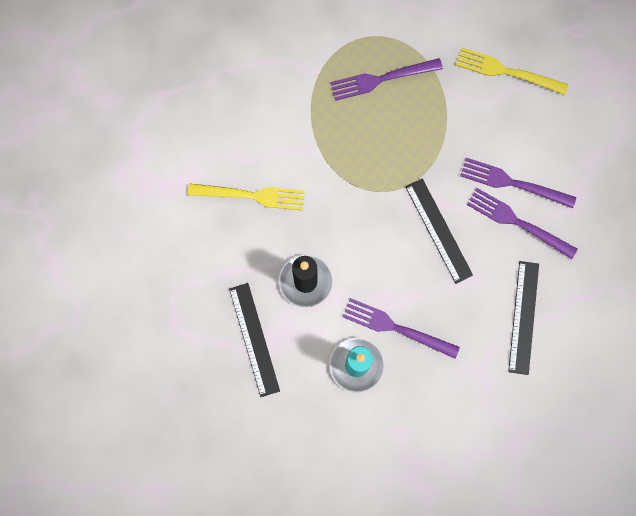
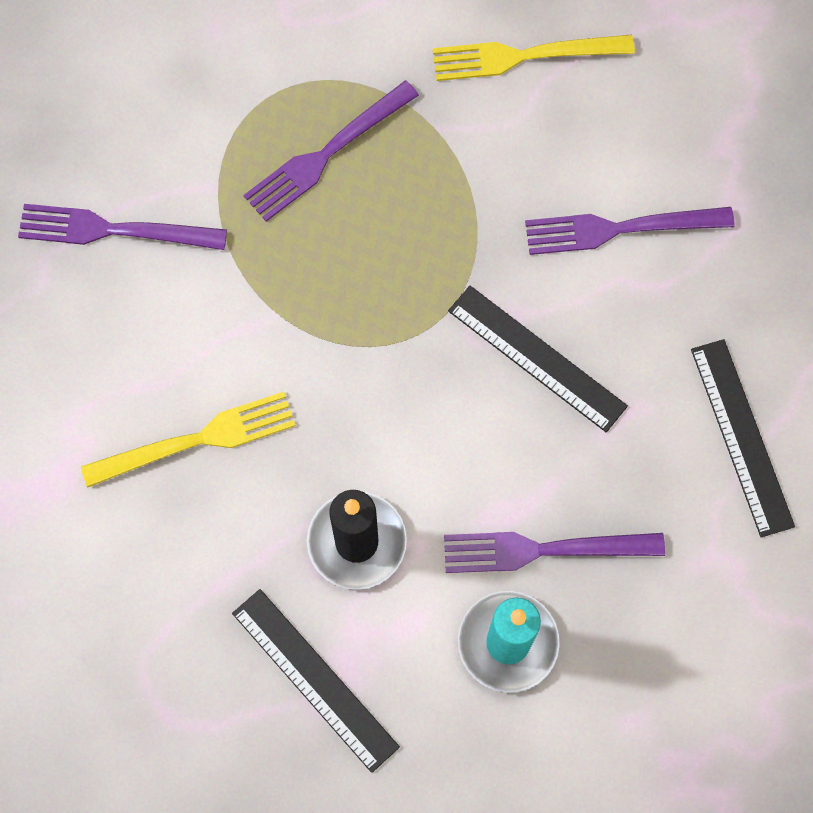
camera: 25 degrees left, 5 degrees down
(516, 222) = (656, 288): purple fork -> purple fork (112, 230)

